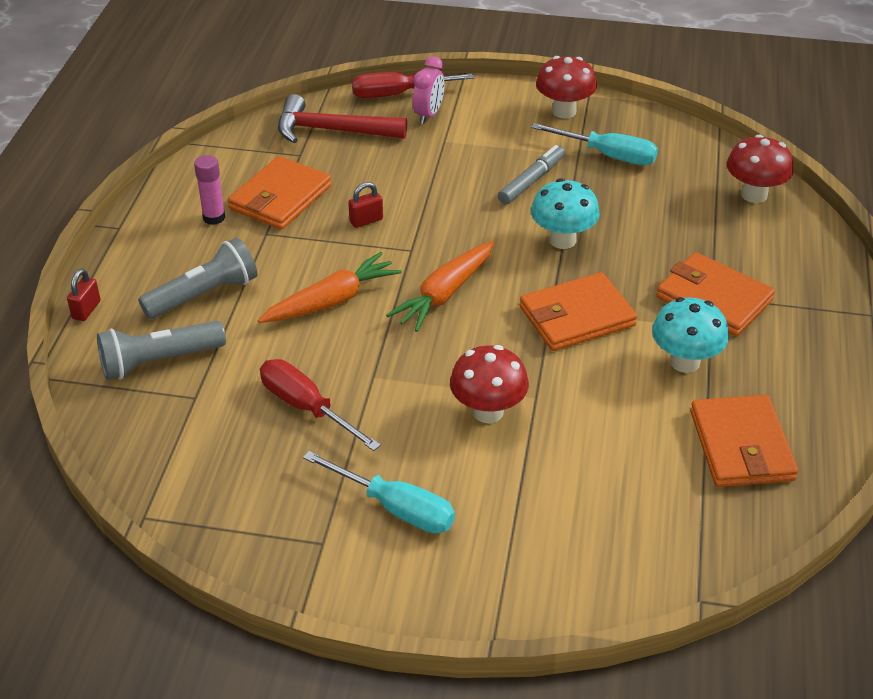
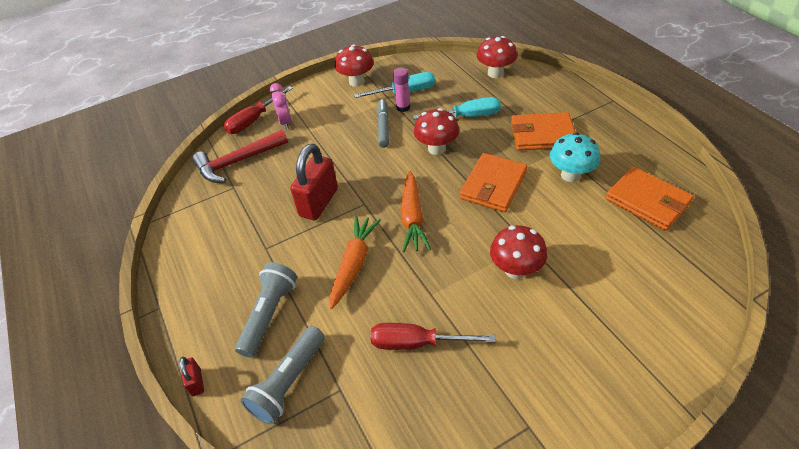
camera: 35 degrees left, 5 degrees up
(214, 217) = (220, 259): pink glue stick -> pink glue stick (403, 107)
(280, 198) = (250, 220): orange wallet -> none
(366, 220) = (318, 202): red padlock -> red padlock, size x2.15
(395, 508) = (540, 368): turquoise screwdriver -> turquoise screwdriver (467, 116)
(562, 240) = (436, 149): turquoise mushroom -> red mushroom

